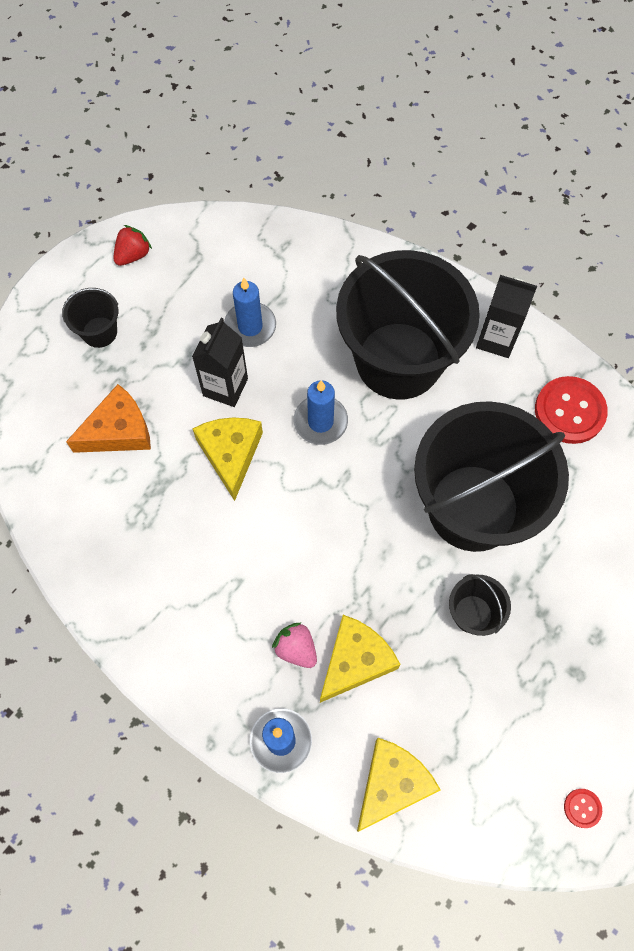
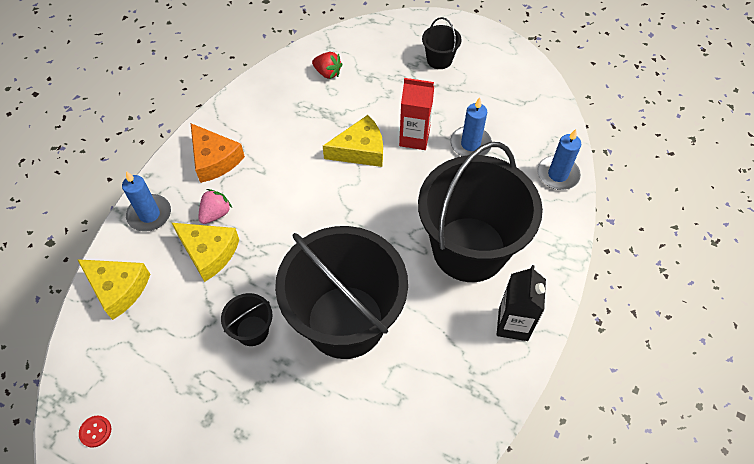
camera: 80 degrees right, 10 degrees down
(118, 430) = (365, 84): orange cheese -> orange cheese (214, 159)
(133, 255) = (508, 65): red strawberry -> red strawberry (327, 73)
(225, 387) = (414, 138): black carton -> red carton
(320, 422) = (399, 202): blue candle -> blue candle (557, 175)
(569, 411) = (455, 395): red button -> none

